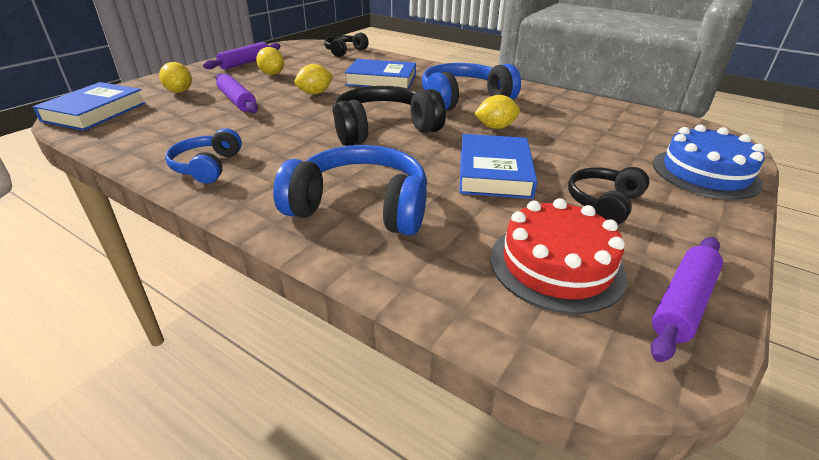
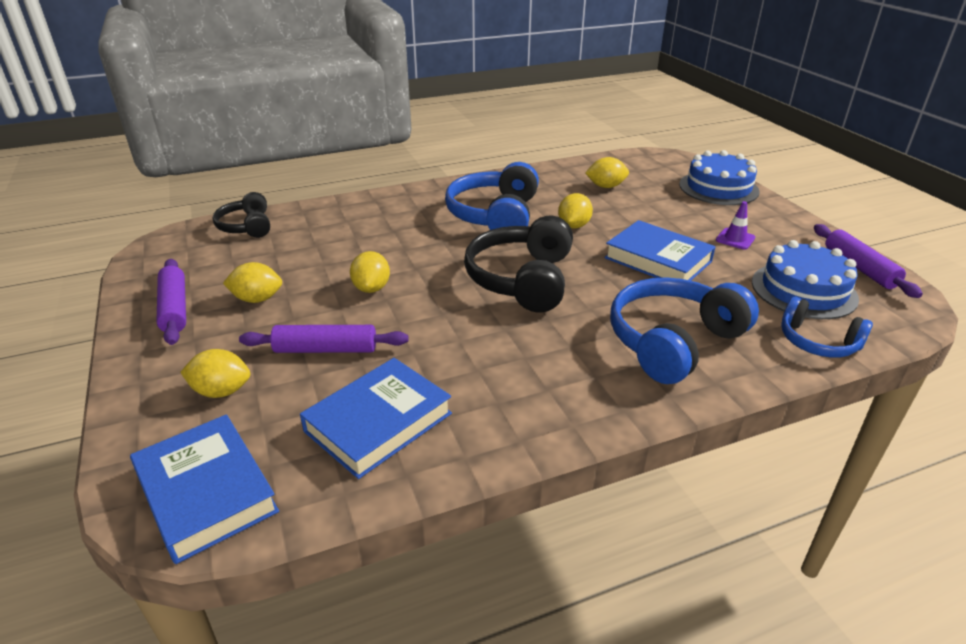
camera: 55 degrees left, 0 degrees up
(207, 166) = (513, 414): blue headphones -> blue headphones (817, 342)
(381, 80) = (384, 237): blue book -> blue book (378, 422)
(556, 265) = (803, 290): red cake -> blue cake
(590, 123) = (606, 186): none -> yellow lemon
(604, 203) = (735, 239): black headphones -> purple traffic cone

